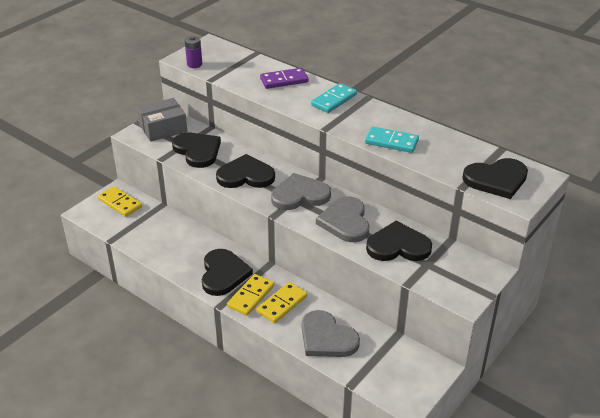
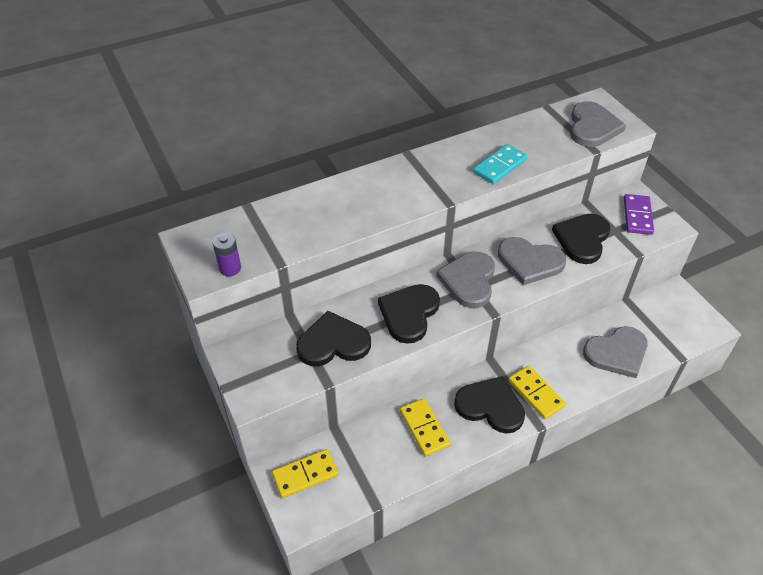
camera: 65 degrees left, 10 degrees up
(163, 128) = (259, 363): grey box -> none
(282, 304) = (557, 371): yellow domino -> yellow domino (424, 428)
(284, 80) = (328, 202): purple domino -> purple domino (637, 216)
(334, 100) = (397, 178): turquoise domino -> none
(496, 180) = (592, 127): black heart -> grey heart

